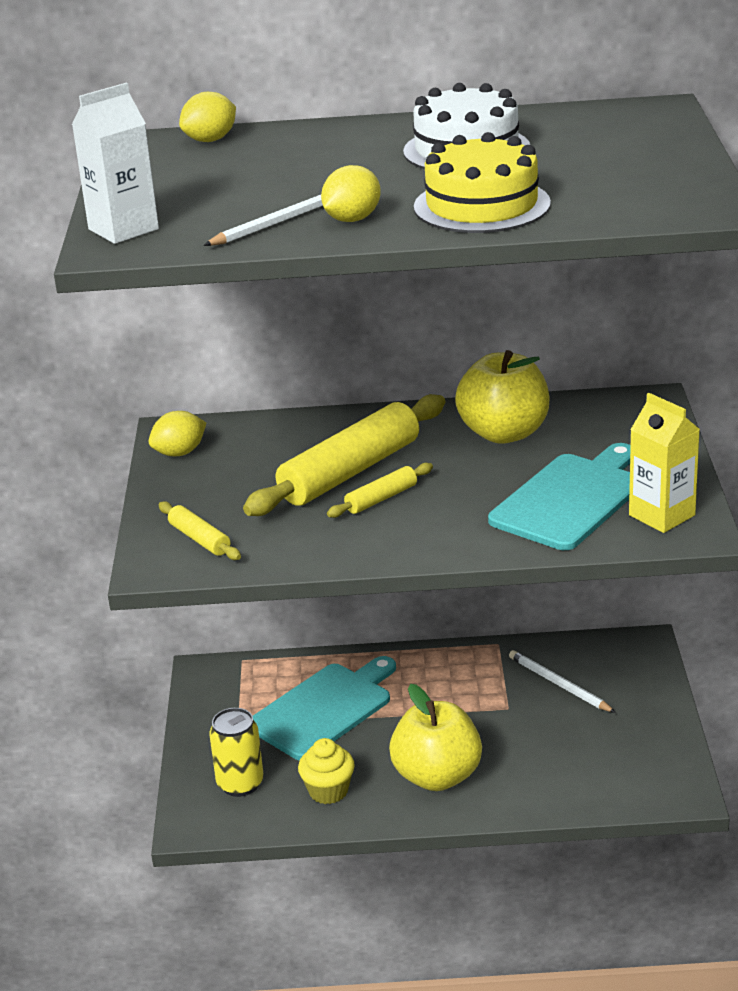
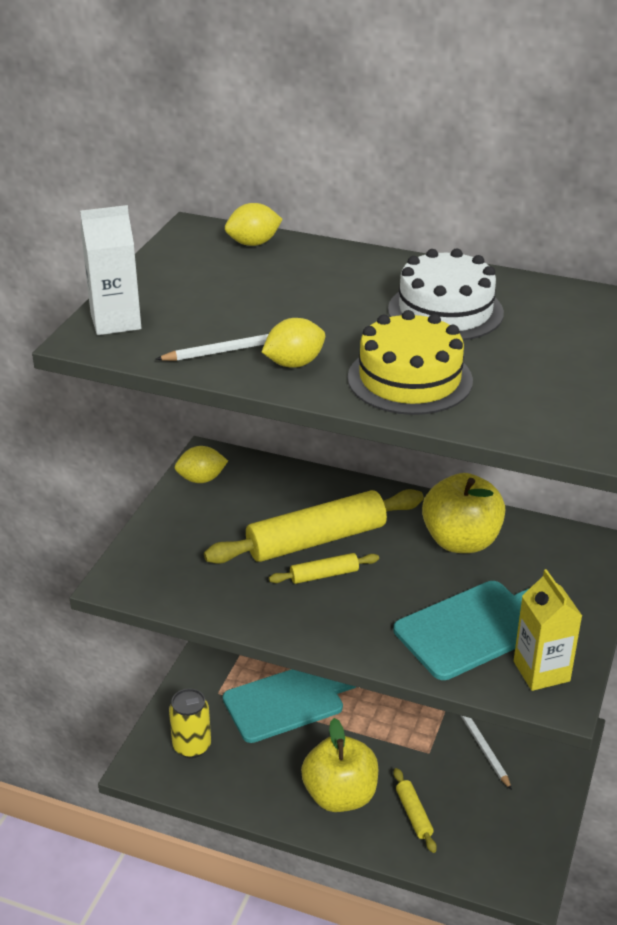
camera: 20 degrees right, 5 degrees up
(200, 539) = (165, 567): yellow rolling pin -> yellow rolling pin (414, 814)
(328, 791) = (252, 777): yellow cupcake -> none

